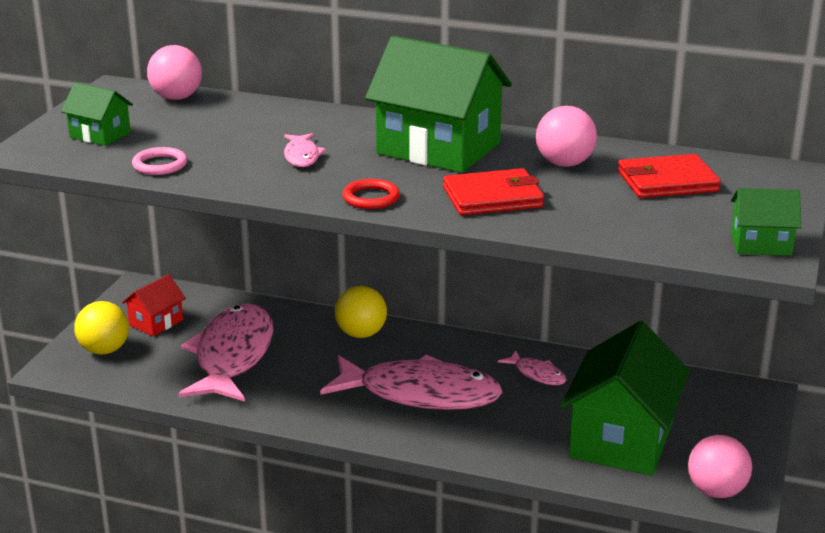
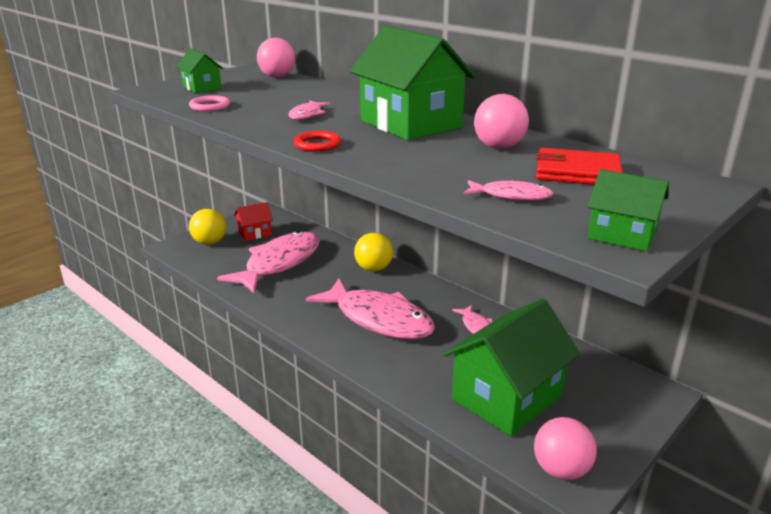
camera: 25 degrees right, 0 degrees up
(493, 197) = (410, 159): red wallet -> none
(634, 222) = (511, 196): none -> pink fish

